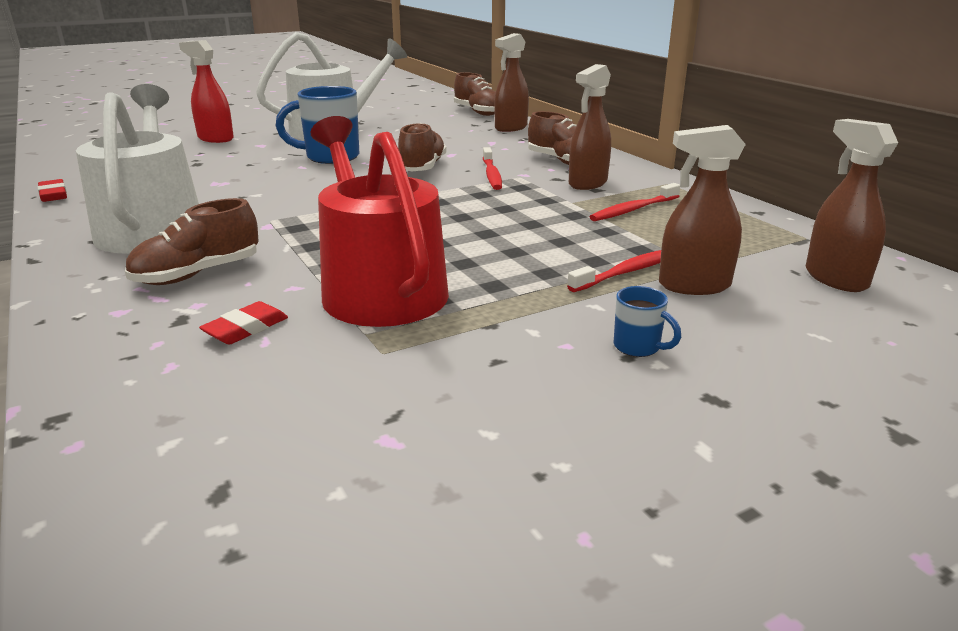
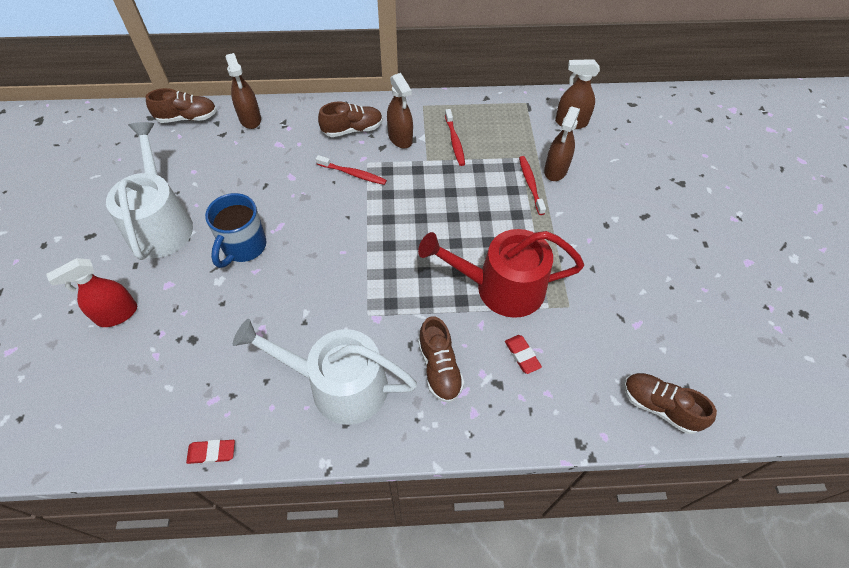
camera: 65 degrees left, 30 degrees up
(422, 168) = (311, 203): brown shoe -> brown shoe (659, 406)
(638, 347) = (601, 218): blue mug -> none

